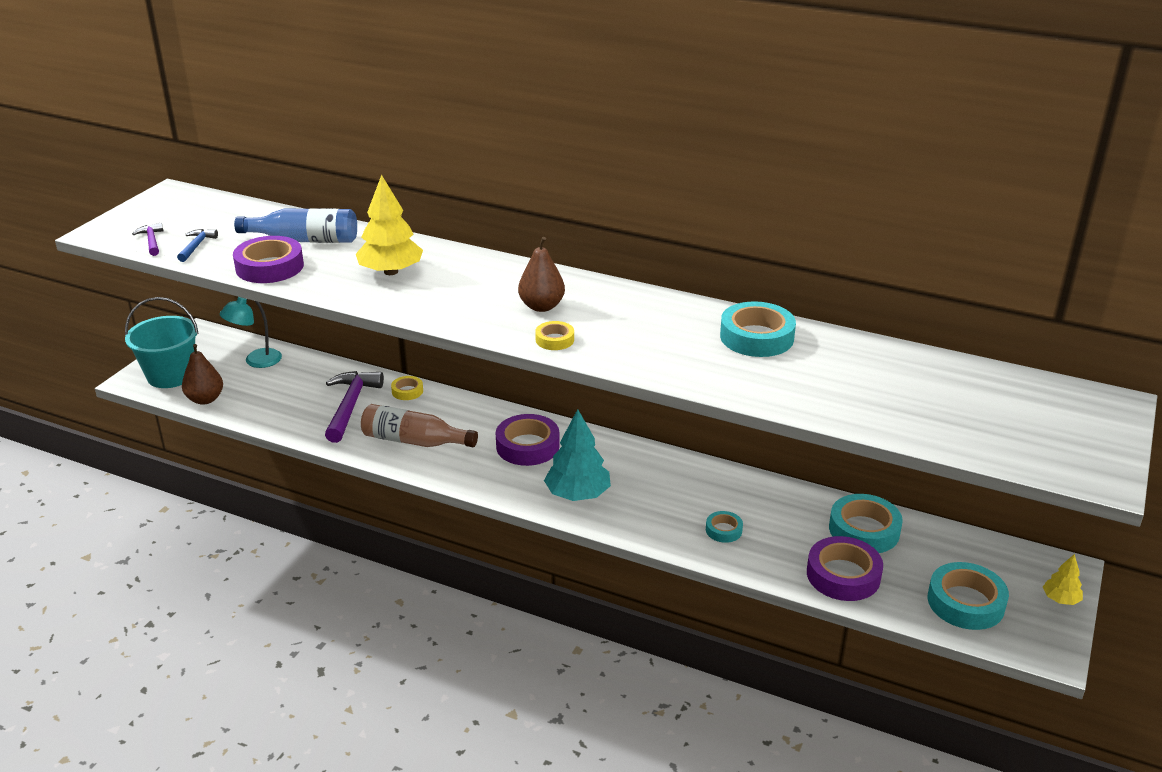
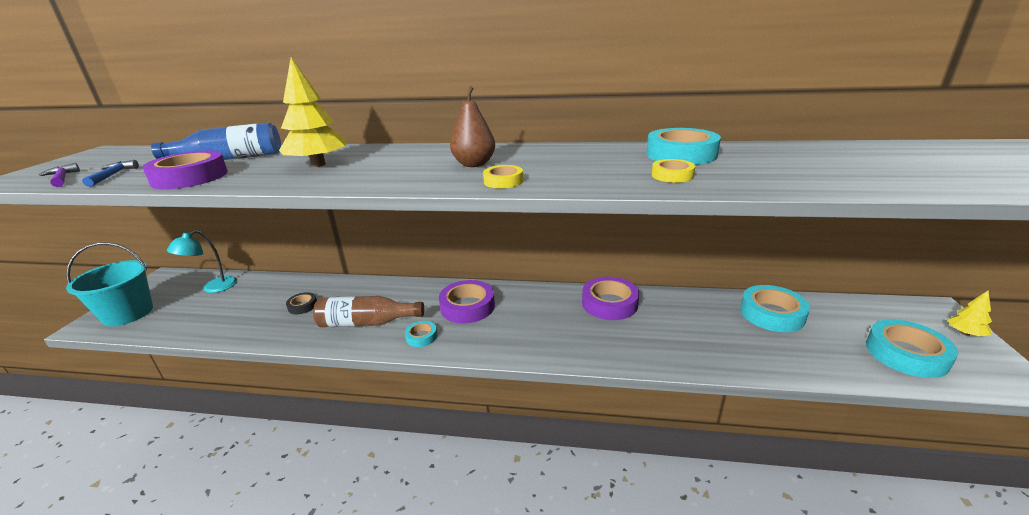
camera: 15 degrees left, 5 degrees down
(205, 399) = (160, 327): brown pear -> none
(350, 406) = (302, 306): purple hammer -> black tape
(407, 391) = (351, 286): yellow tape -> yellow tape (672, 175)
(578, 494) = (528, 336): turquoise tree -> none
(723, 530) = (668, 339): turquoise tape -> turquoise tape (421, 336)
(843, 575) = (793, 354): purple tape -> purple tape (609, 303)

